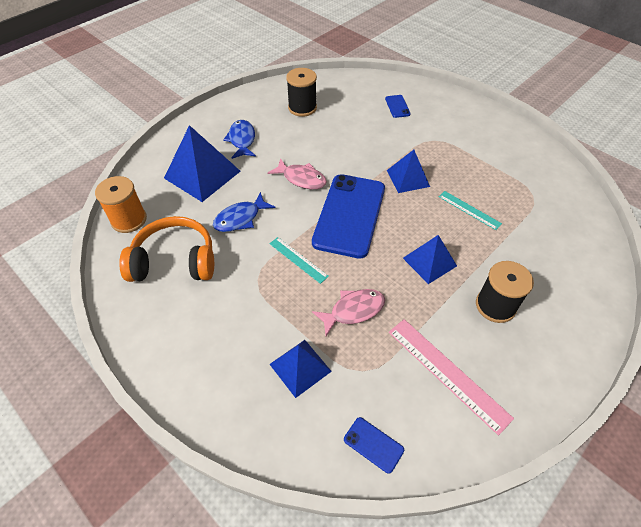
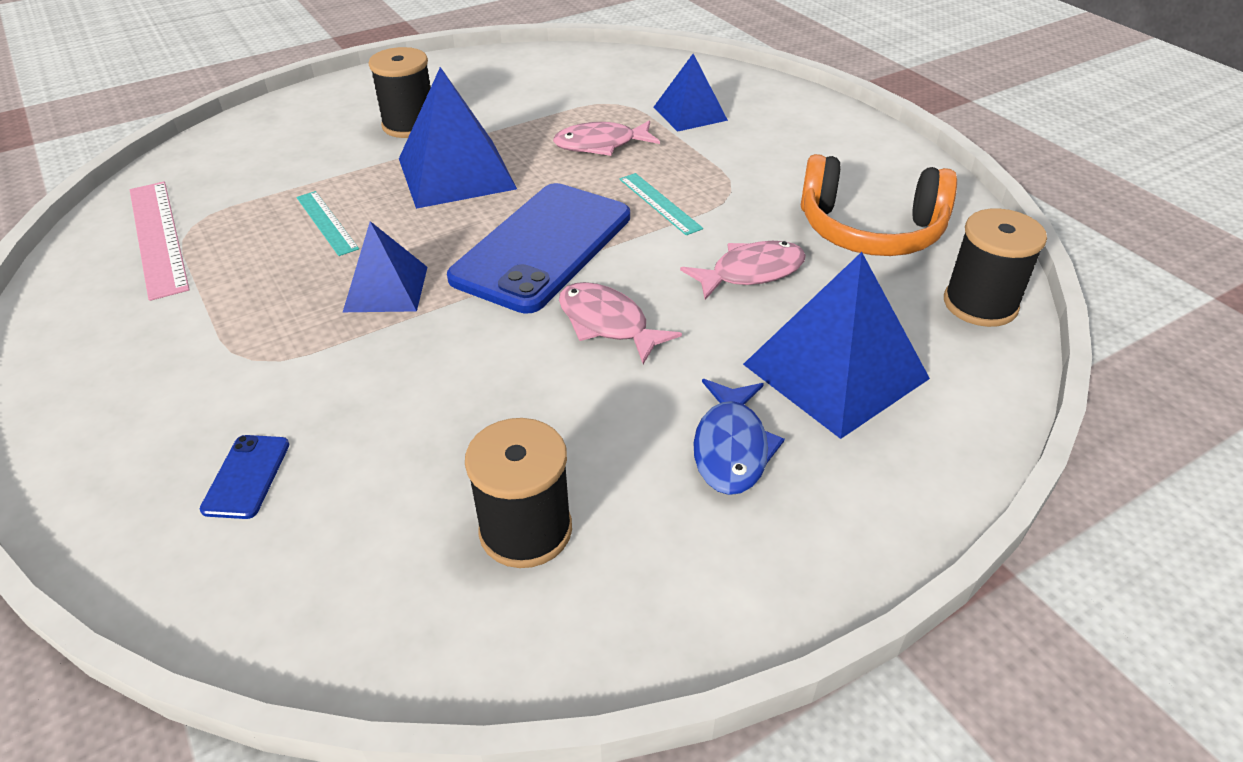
camera: 165 degrees left, 10 degrees down
(129, 220) = (980, 304): orange spool -> black spool
(240, 218) = (751, 272): blue fish -> pink fish
(373, 444) = (630, 65): blue phone -> none
(429, 262) = (456, 173): blue pyramid -> blue pyramid, size x1.62
(447, 373) = (520, 90): pink ruler -> pink ruler (157, 237)

